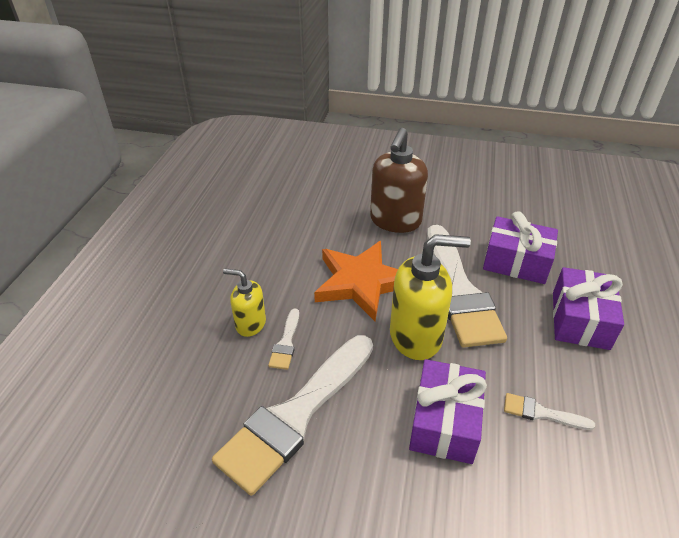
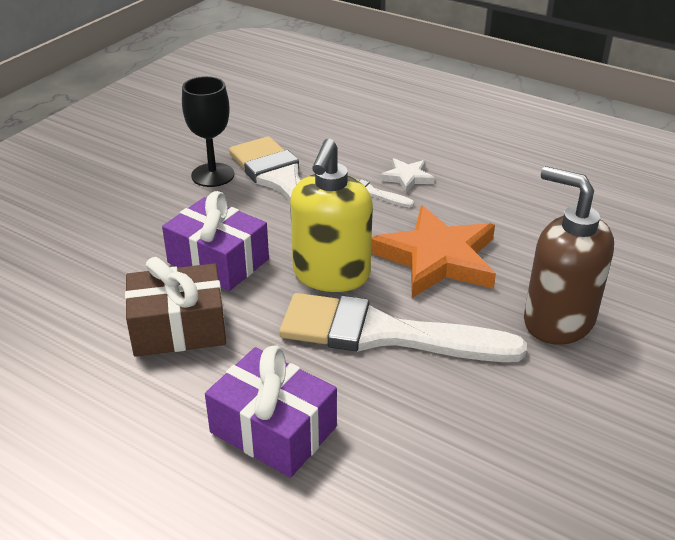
camera: 110 degrees right, 5 degrees down
(250, 324) = (407, 177): yellow soap dispenser -> white star
(301, 496) = (212, 175): none -> black goblet
(516, 262) = (418, 416): purple gift -> none
(541, 413) = (178, 328): white brush -> brown gift

